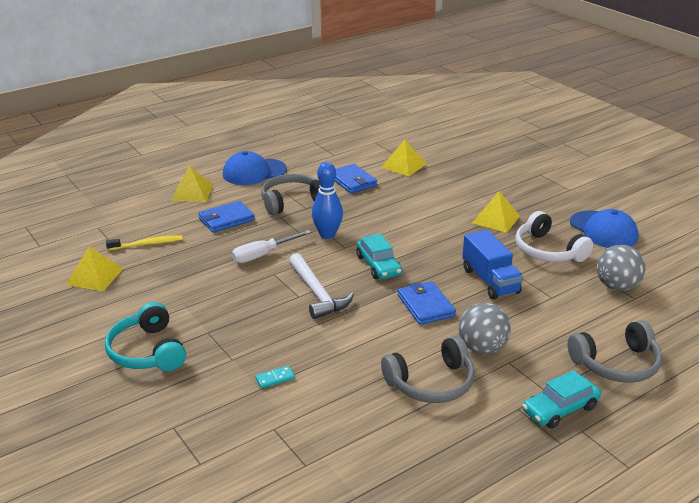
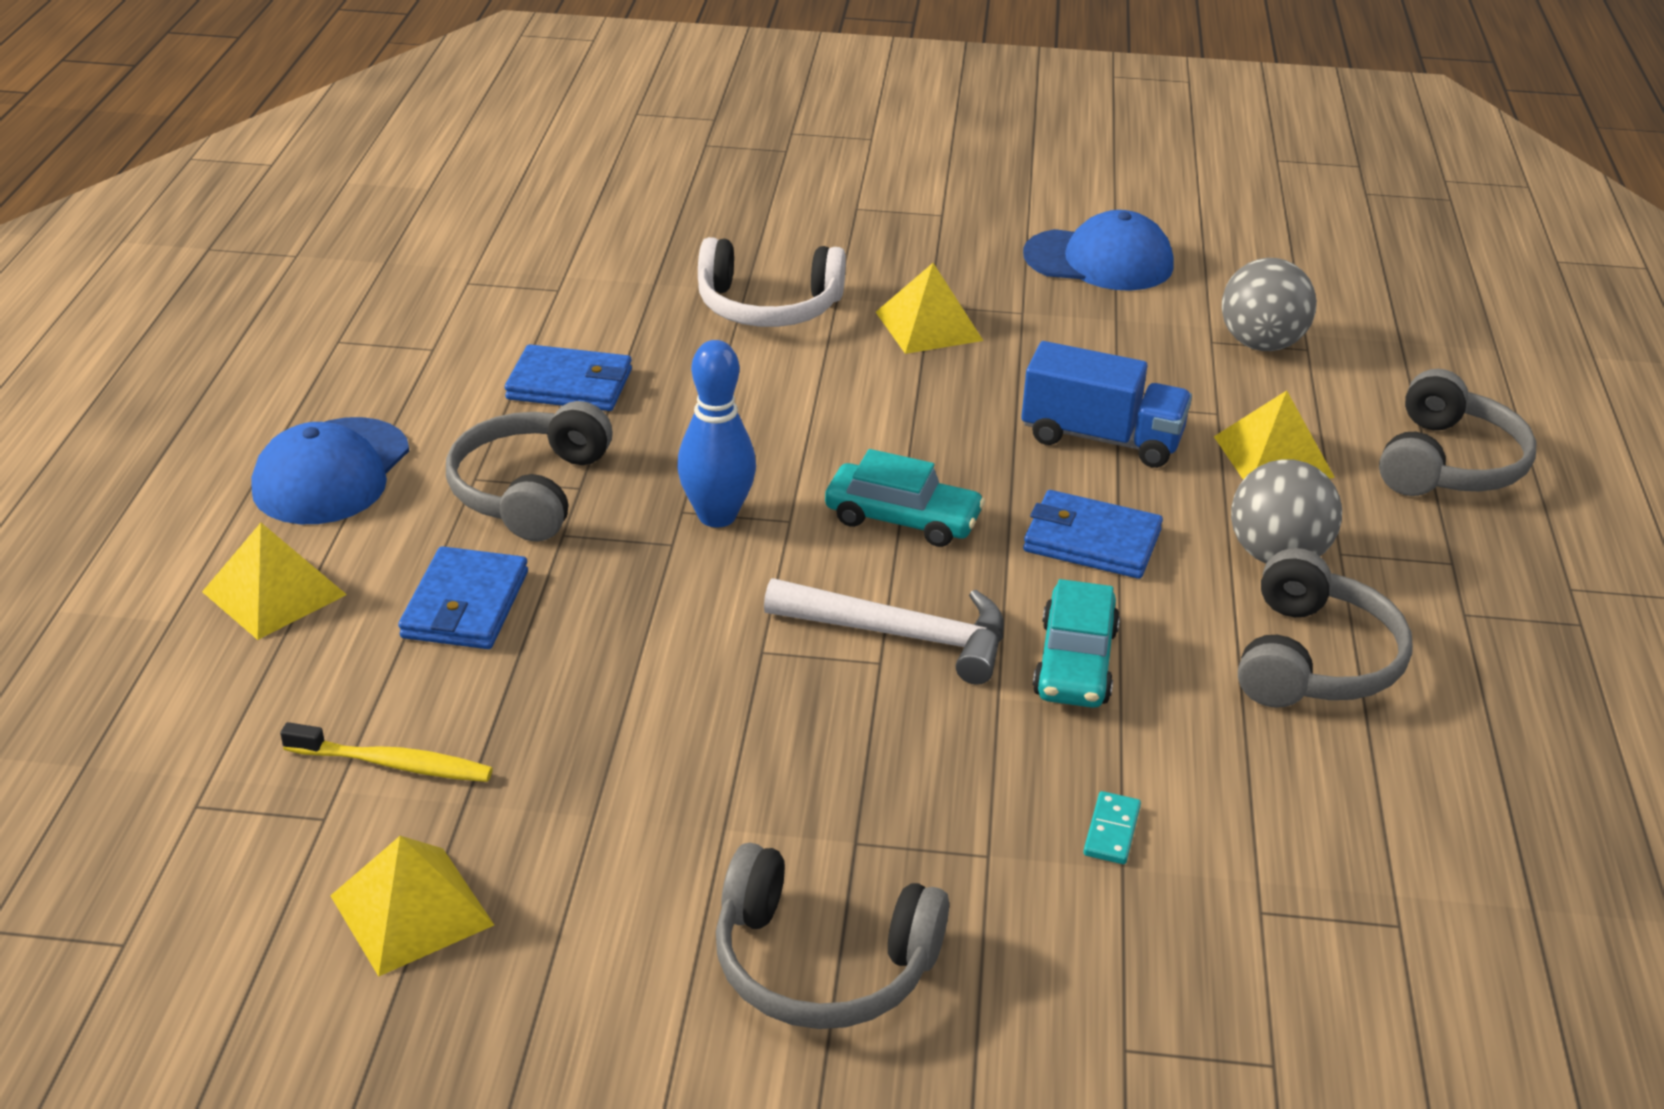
camera: 50 degrees left, 5 degrees up
(147, 244) = (393, 764): yellow toothbrush -> yellow toothbrush turned 75 degrees clockwise
(147, 351) = (822, 964): turquoise headphones -> grey headphones
(263, 255) = (674, 628): white screwdriver -> none
(403, 165) = (607, 304): yellow pyramid -> yellow pyramid (1273, 456)
(548, 251) = (1088, 339): white headphones -> white headphones (768, 307)
(560, 409) = (1503, 576): turquoise car -> turquoise car (1075, 662)

